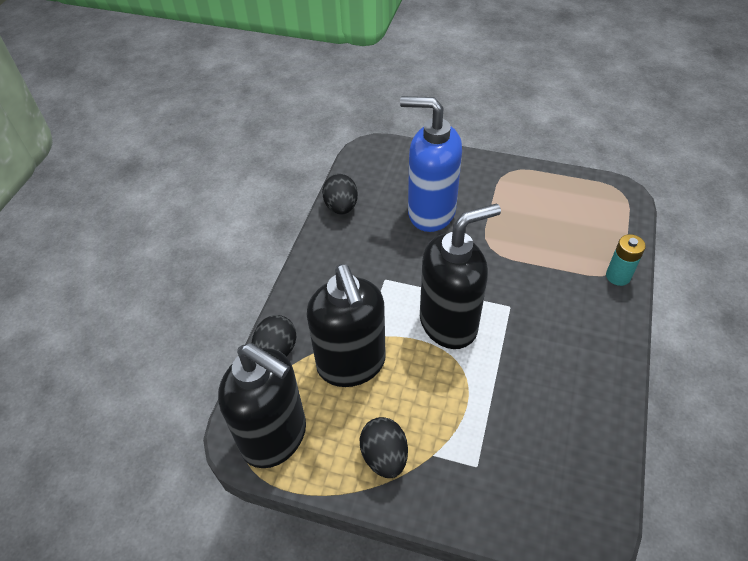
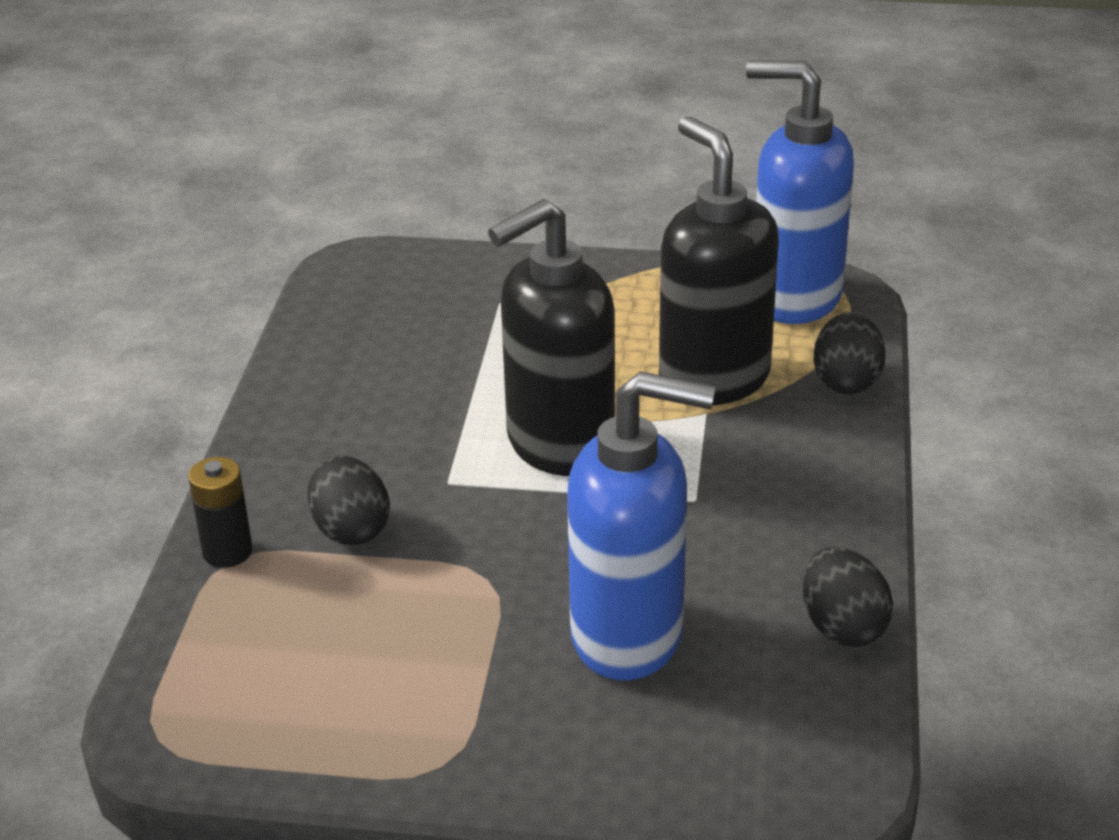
camera: 170 degrees right, 15 degrees down
(275, 437) = (794, 298): black soap dispenser -> blue soap dispenser
(384, 456) = (631, 297): black egg -> black egg (350, 529)
(618, 276) = (227, 551): turquoise battery -> black battery

